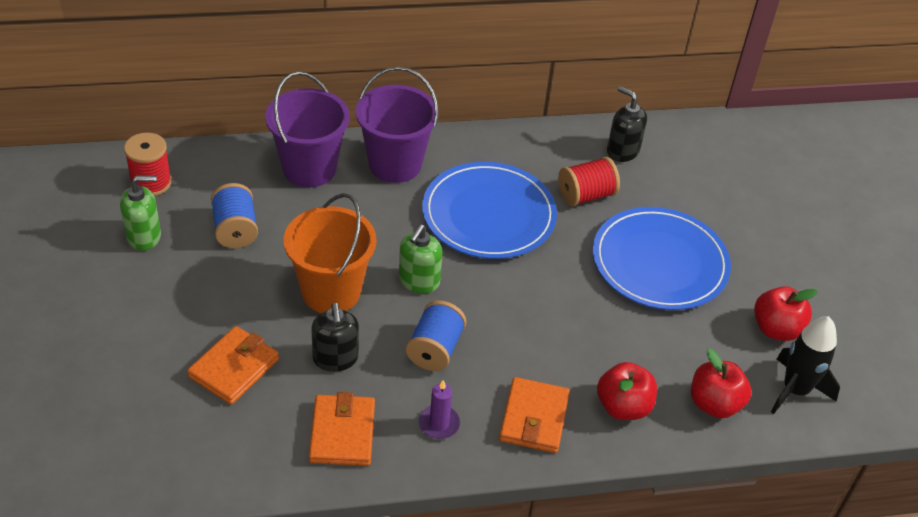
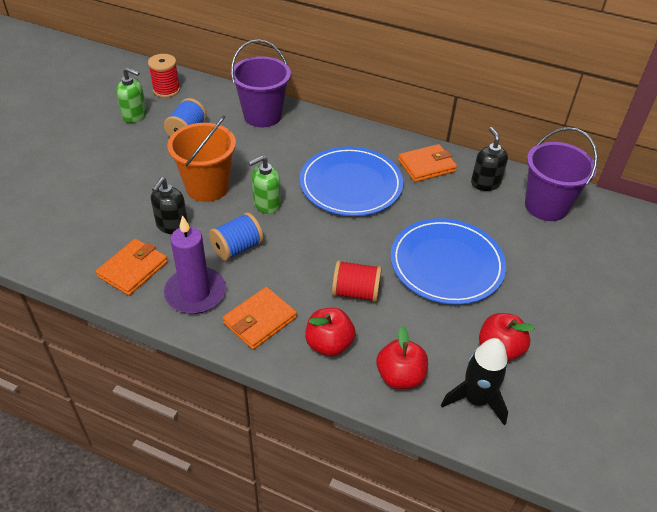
camera: 35 degrees right, 0 degrees up
(234, 368) = (110, 204): orange wallet -> orange wallet (426, 166)
(395, 164) = (318, 132): purple bucket -> purple bucket (546, 206)
(439, 424) = (195, 293): purple candle -> purple candle, size x1.91
(586, 195) = (431, 200): red spool -> red spool (355, 292)

